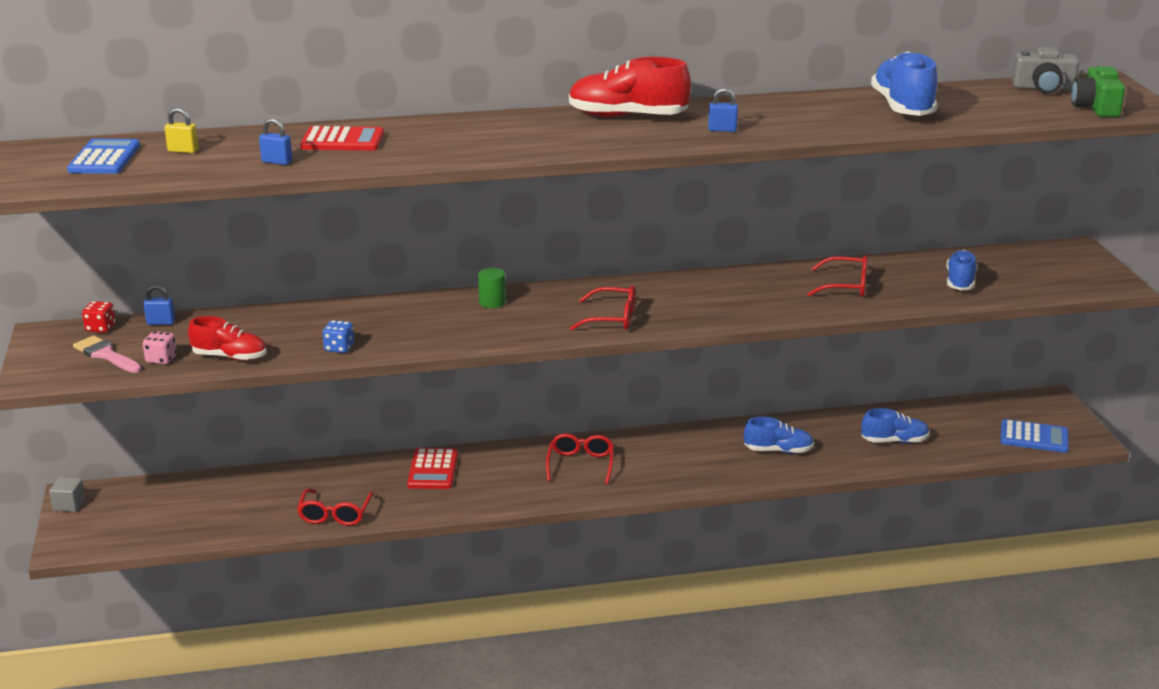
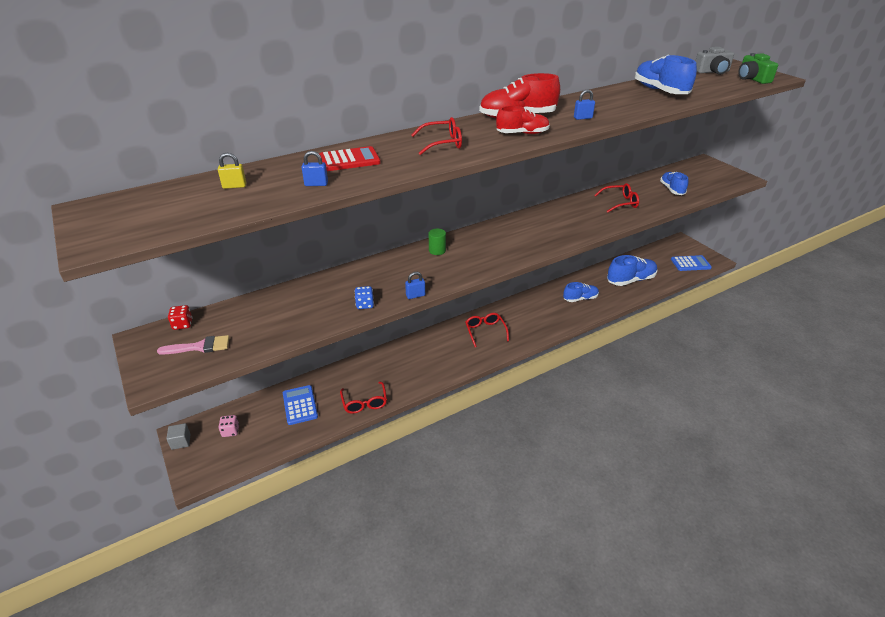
camera: 20 degrees left, 10 degrees up
(104, 158) = (173, 203): blue calculator -> blue calculator (300, 405)
(106, 355) = (200, 347): pink brush -> pink brush turned 150 degrees clockwise
(161, 322) = (226, 310): blue padlock -> blue padlock (415, 295)
(161, 359) = (244, 341): pink dice -> pink dice (230, 431)
(229, 357) = (293, 328): red shoe -> red shoe (522, 134)
(433, 470) = (404, 355): red calculator -> none
(611, 318) = (515, 248): red glasses -> red glasses (442, 143)
(894, 441) = (630, 280): blue shoe -> blue shoe, size x1.56

